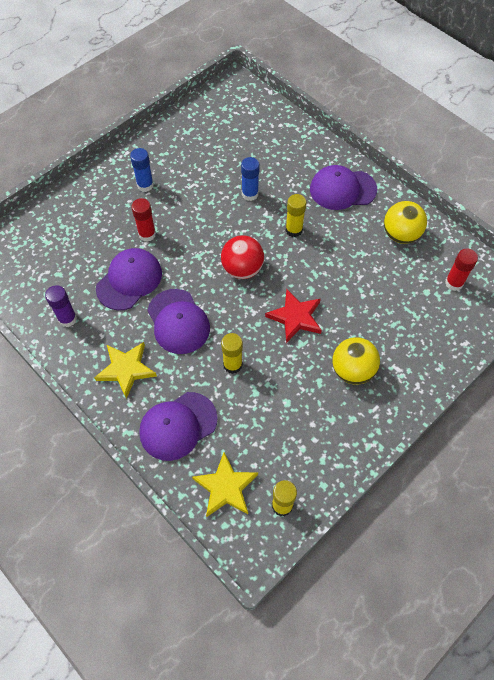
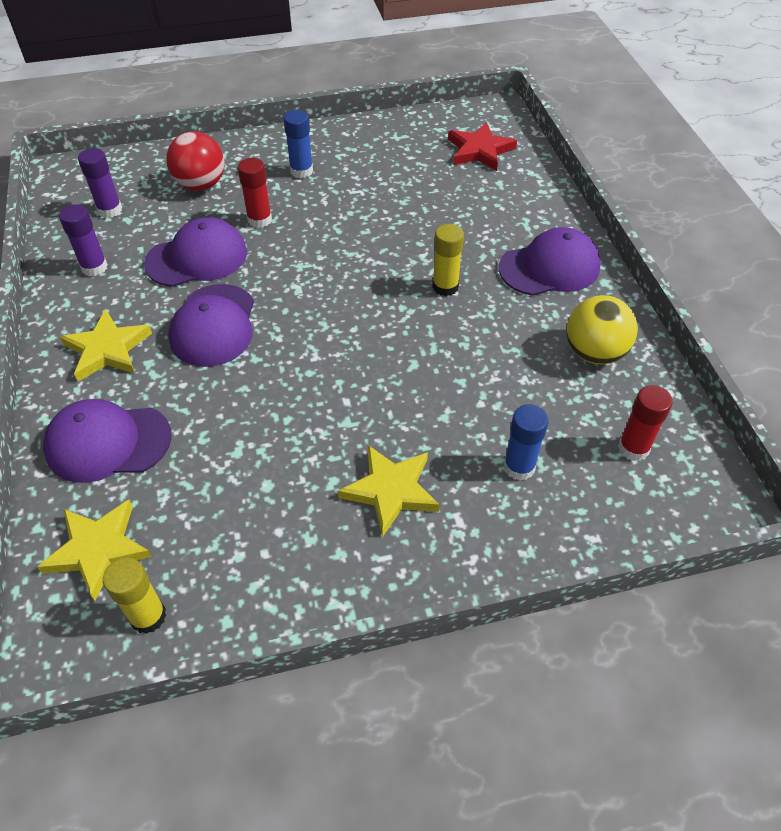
camera: 30 degrees right, 10 degrees down
(40, 272) = (110, 210): none -> purple glue stick
(232, 365) = (236, 405): yellow glue stick -> none
(242, 269) = (342, 302): red ball -> red ball (201, 185)
(250, 194) = (420, 226): blue glue stick -> blue glue stick (519, 467)
(295, 317) = (365, 387): red star -> red star (480, 150)
(342, 189) = (549, 267): purple cap -> purple cap turned 135 degrees clockwise
(352, 370) = (390, 490): yellow ball -> yellow star

